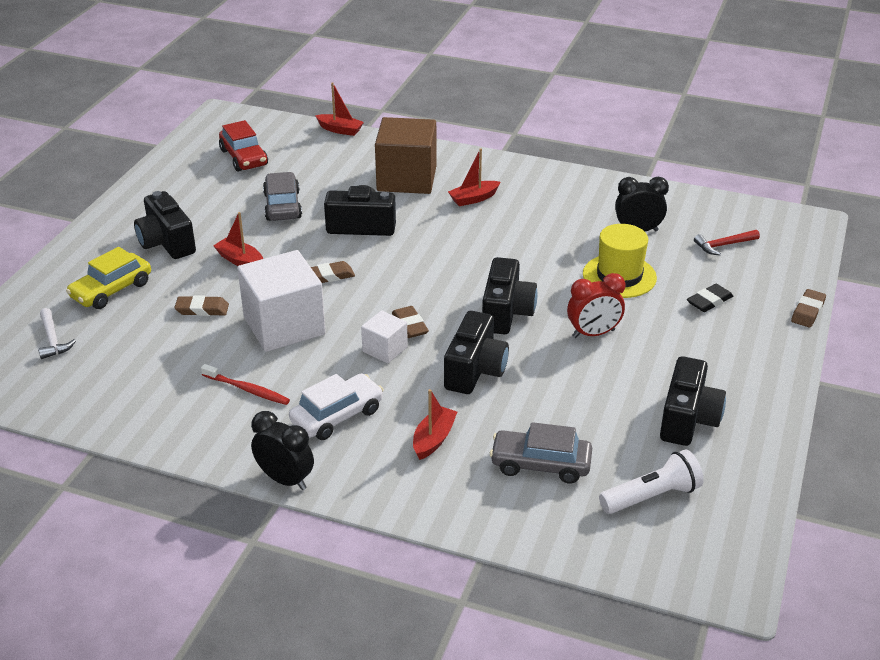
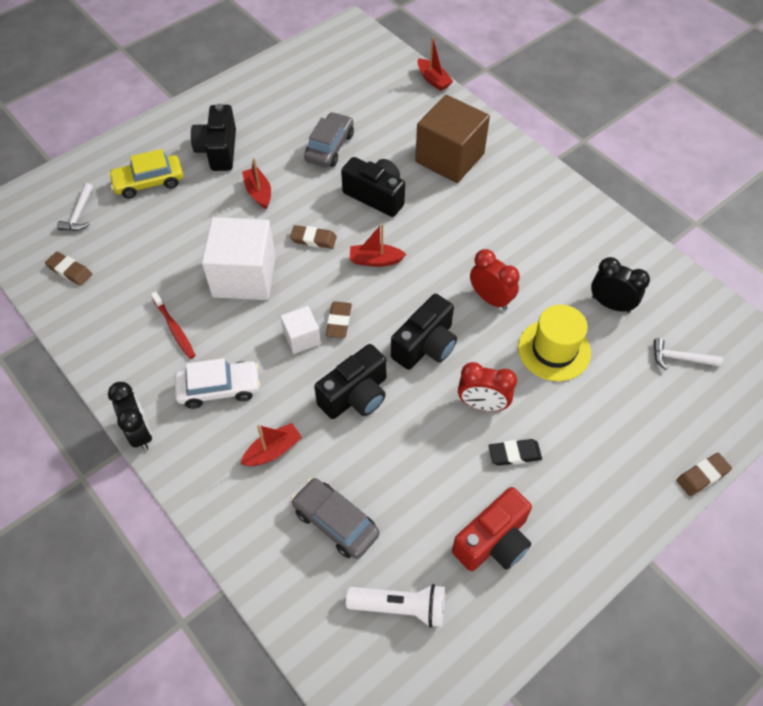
camera: 30 degrees right, 20 degrees up
(202, 309) = (198, 231): brown eraser -> brown eraser (70, 271)
(244, 157) = (336, 82): red car -> none
(473, 199) = (490, 204): red boat -> red boat (375, 260)
(534, 261) = (490, 299): none -> red clock
(688, 419) = (493, 541): black camera -> red camera
(709, 301) = (615, 418): black eraser -> black eraser (514, 454)
(723, 245) = (680, 358): red hammer -> white hammer

